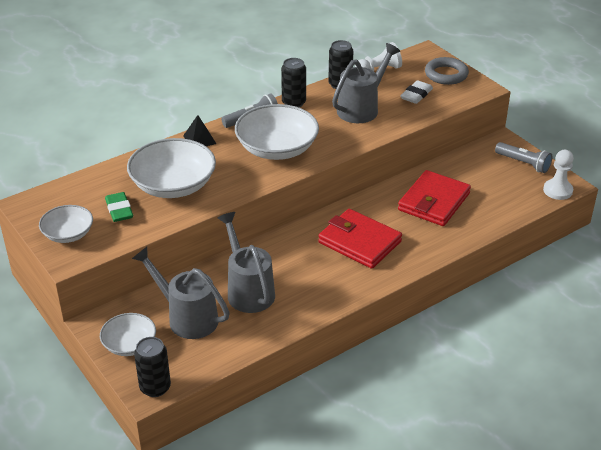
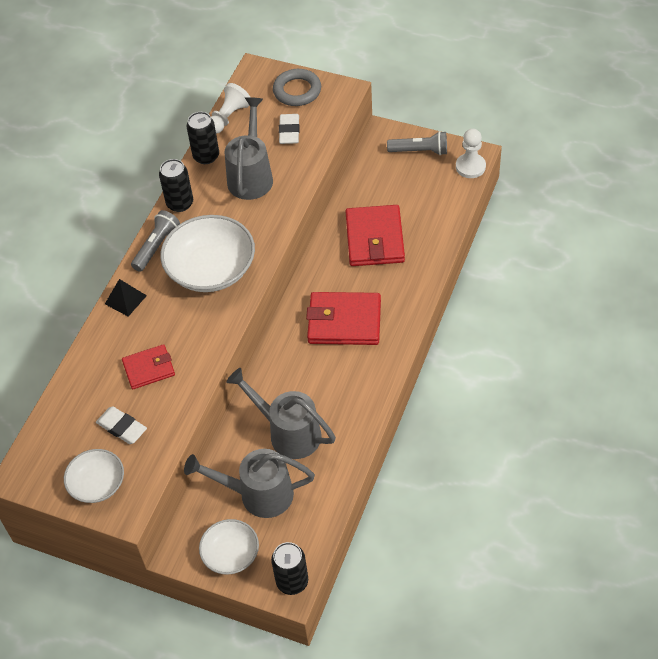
camera: 30 degrees left, 15 degrees up
(119, 210) = (122, 427): green eraser -> white eraser
(173, 185) = (149, 368): white bowl -> red wallet

